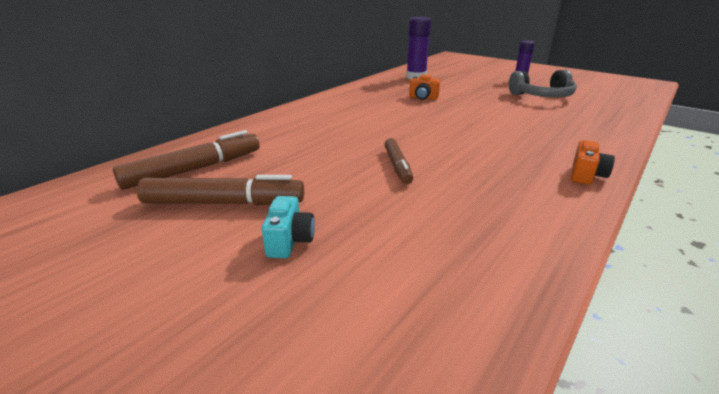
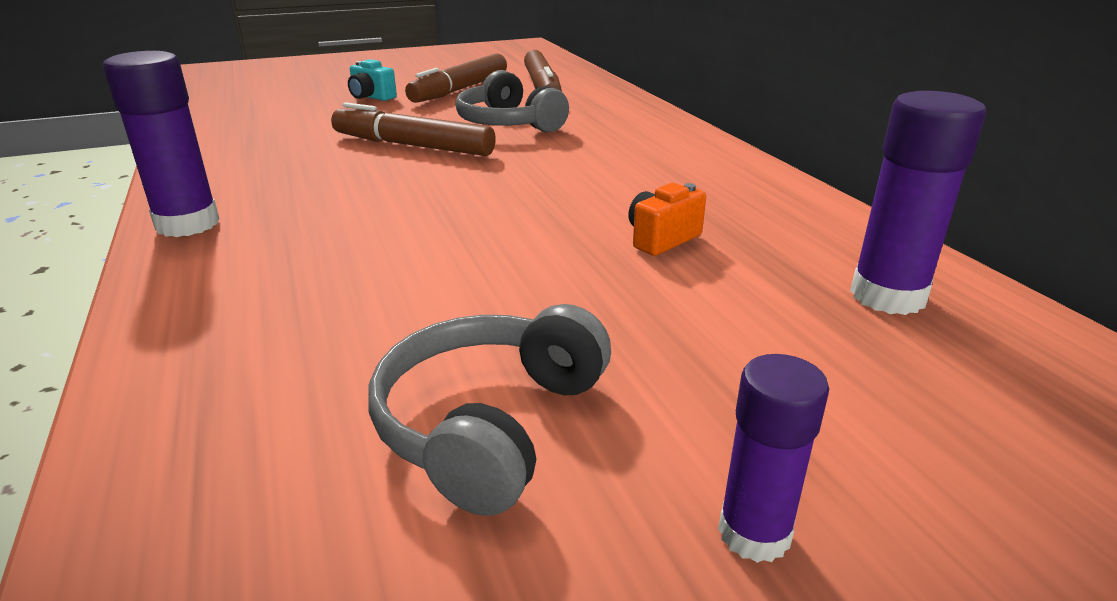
camera: 120 degrees right, 0 degrees up
(316, 153) = (508, 123): none -> grey headphones
(397, 166) = (413, 146): brown marker -> brown marker, size x1.62
(586, 175) = (187, 224): orange camera -> purple glue stick

